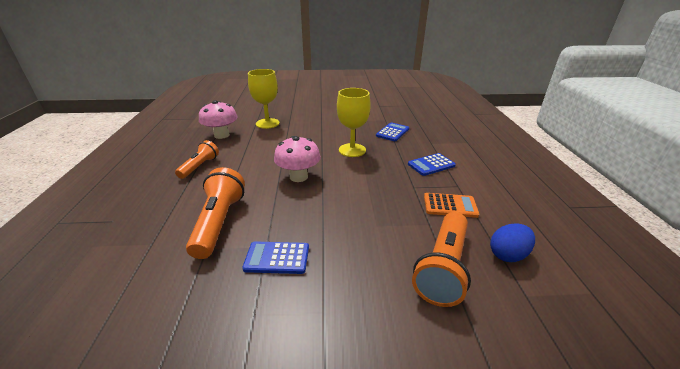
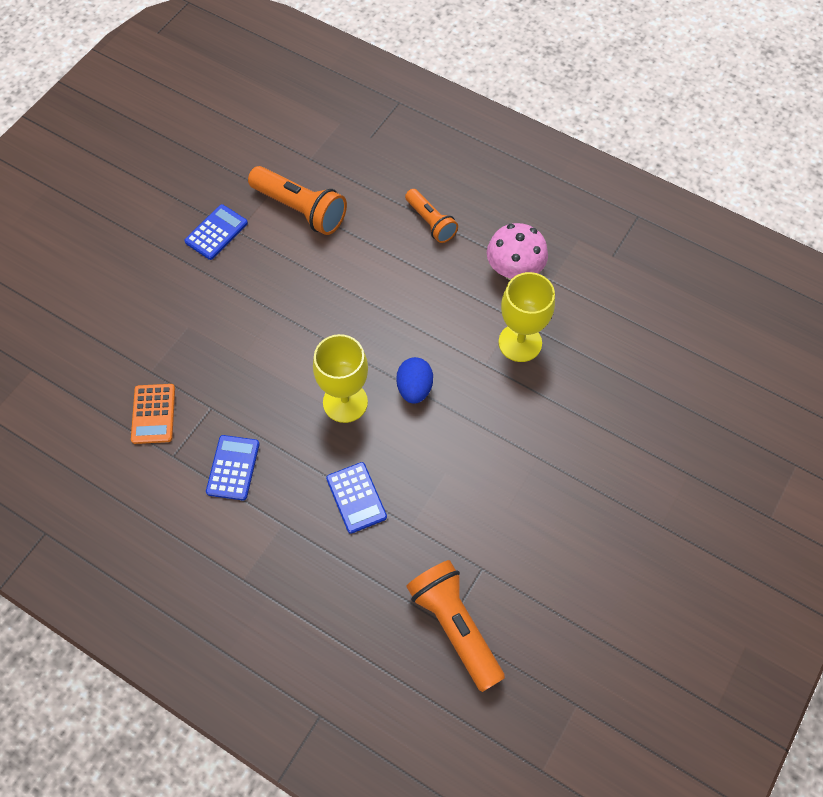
camera: 125 degrees right, 30 degrees up
(298, 177) = (327, 306): pink mushroom -> none
(443, 267) = (101, 337): orange flashlight -> orange flashlight (455, 627)
(450, 205) = (153, 414): orange calculator -> orange calculator turned 45 degrees counterclockwise
(507, 255) = (65, 398): blue egg -> blue egg (414, 388)

